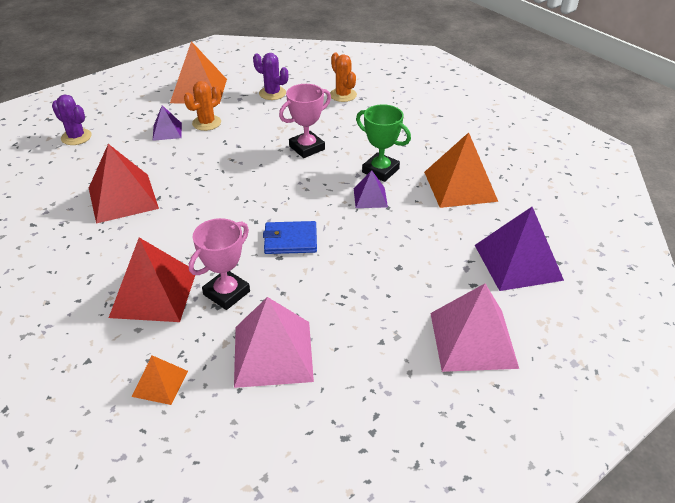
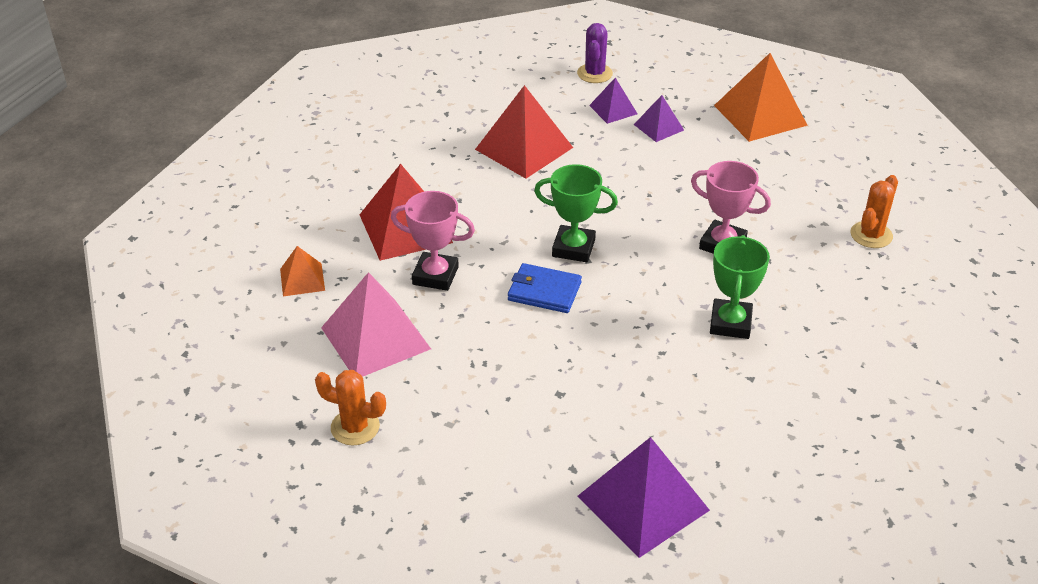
camera: 65 degrees right, 0 degrees up
(206, 123) = (700, 148): orange cactus -> orange cactus (355, 427)
(256, 211) = (573, 248): none -> green trophy
(272, 93) = (813, 173): purple cactus -> none
(290, 240) = (544, 291): blue wallet -> blue wallet turned 45 degrees counterclockwise
(370, 197) = (668, 331): purple pyramid -> purple pyramid (613, 109)
(460, 186) = (759, 408): orange pyramid -> none
(472, 339) = (481, 489): pink pyramid -> none

